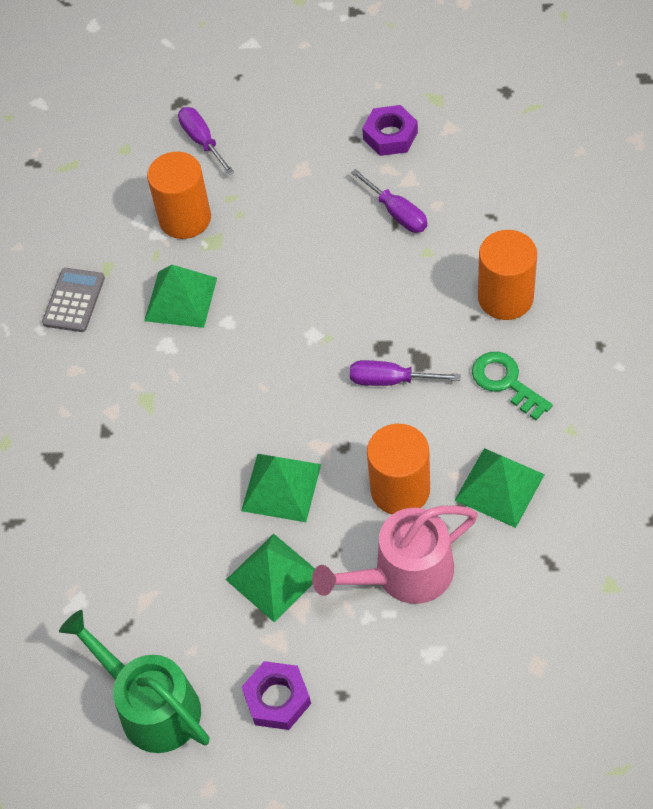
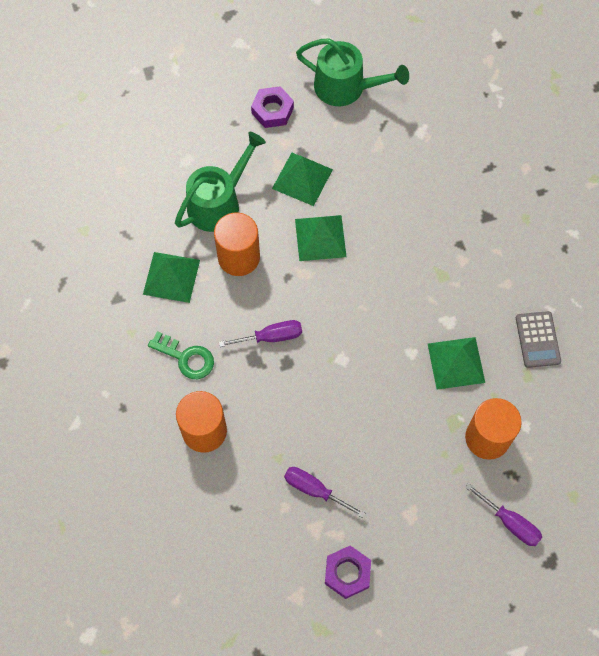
camera: 155 degrees right, 10 degrees up
(404, 573) = (218, 203): pink watering can -> green watering can

